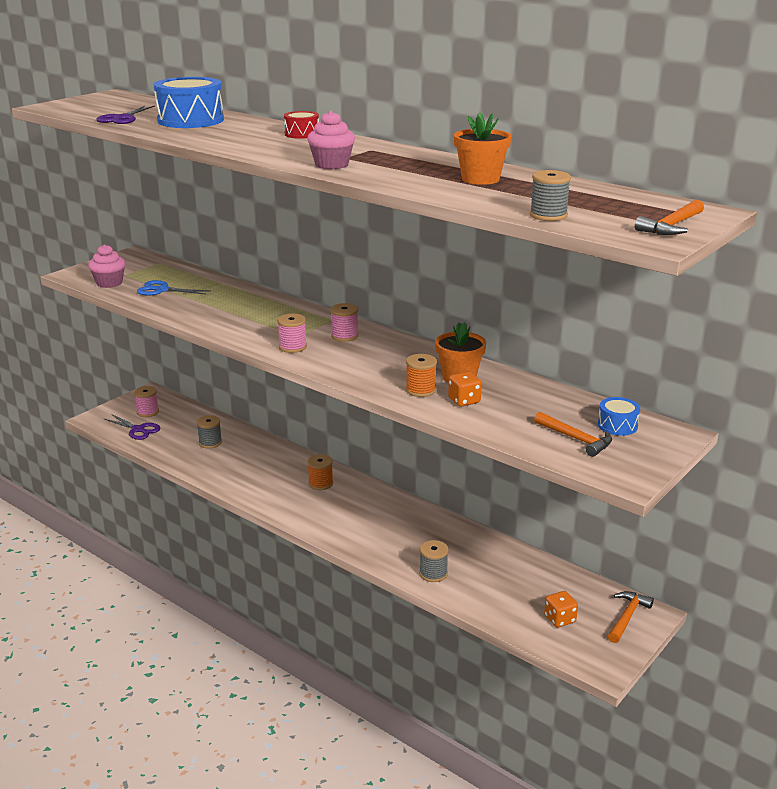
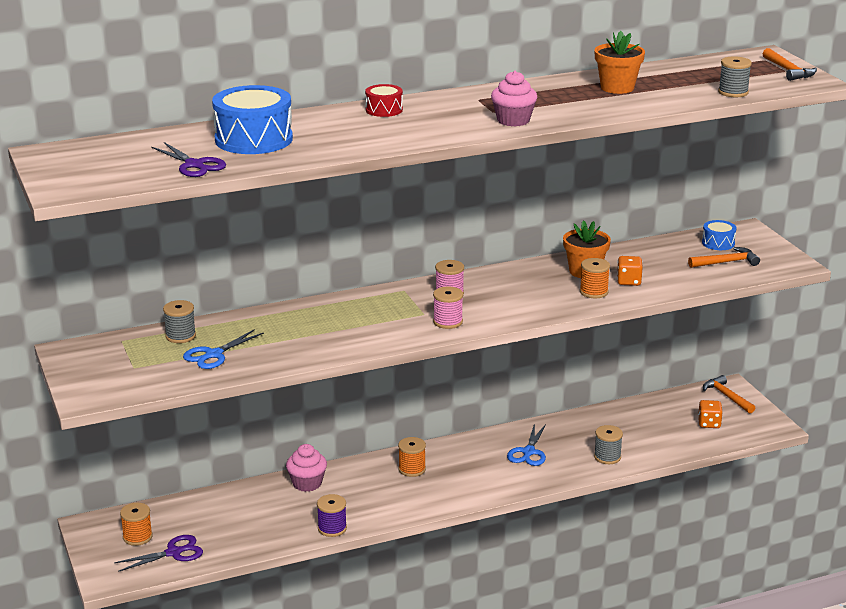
camera: 60 degrees left, 0 degrees up
(109, 283) = (149, 380): pink cupcake -> pink cupcake (307, 483)
(147, 412) = (137, 537): pink spool -> orange spool
(210, 443) = (260, 512): grey spool -> grey spool (180, 336)
(211, 476) = (332, 528): none -> purple spool
(399, 529) = (528, 452): none -> blue scissors

